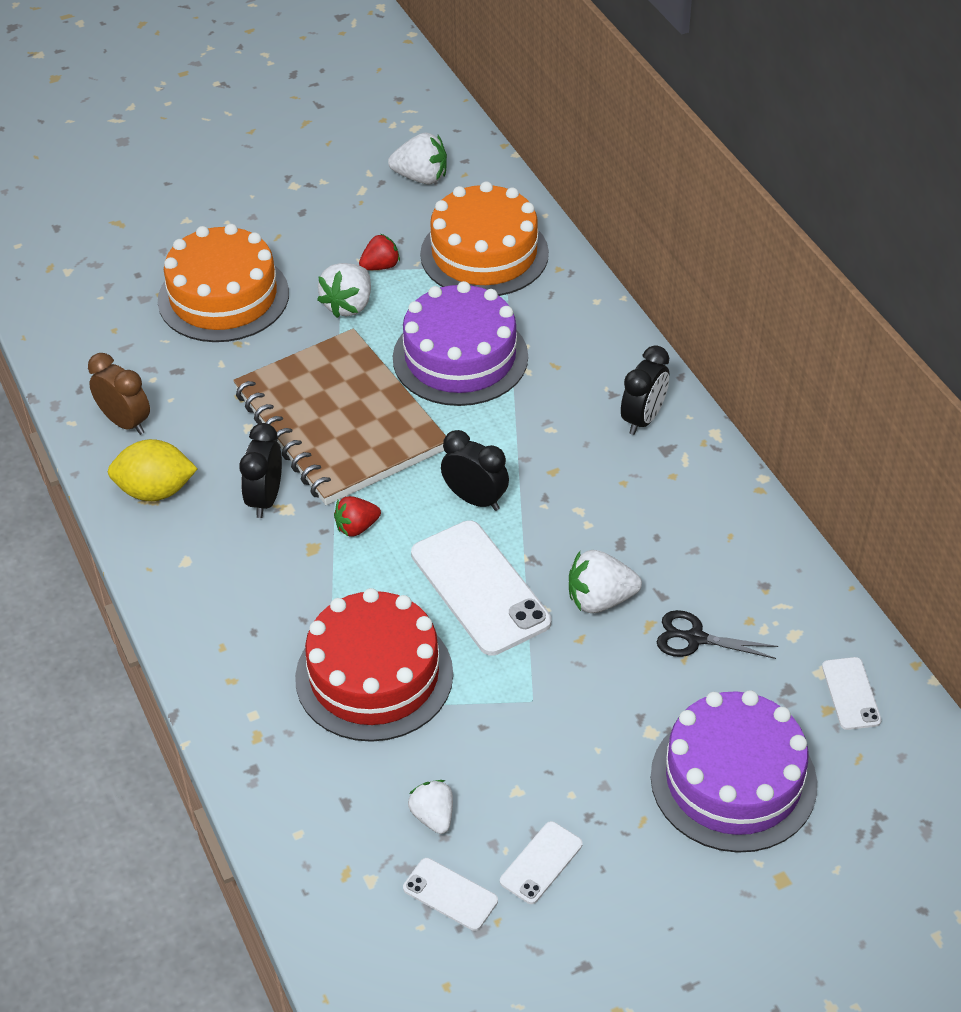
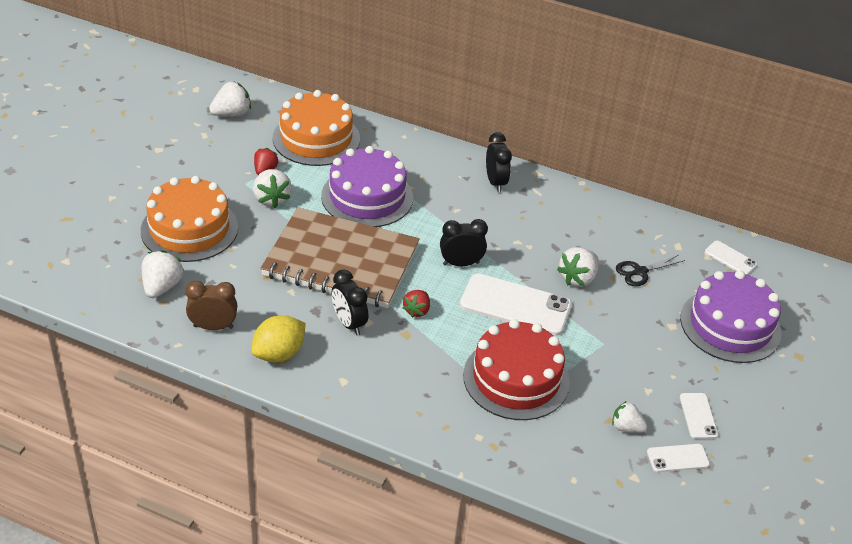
camera: 45 degrees left, 5 degrees down
(125, 349) = (162, 287): none -> white strawberry

